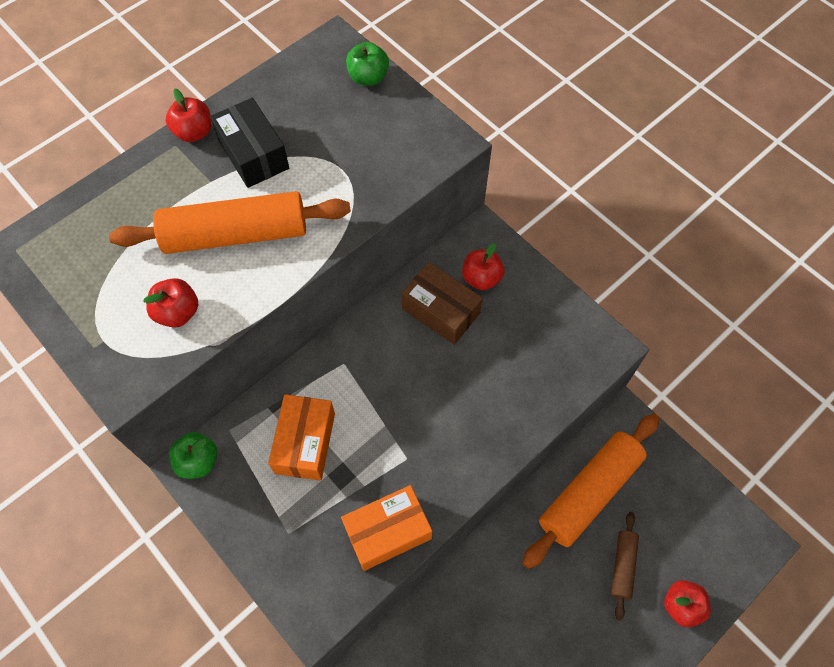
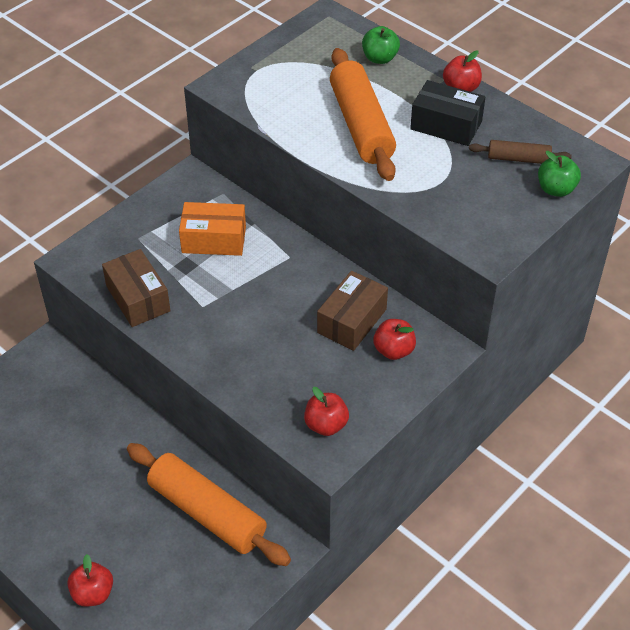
camera: 85 degrees right, 15 degrees down
(178, 312) = (284, 104): red apple -> red apple (326, 425)
(198, 461) = (195, 179): green apple -> green apple (380, 58)
(253, 154) = (446, 125): black box -> black box turned 60 degrees clockwise
(387, 532) = (138, 298): orange box -> brown box
(622, 566) = (133, 541): brown rolling pin -> brown rolling pin (518, 159)

